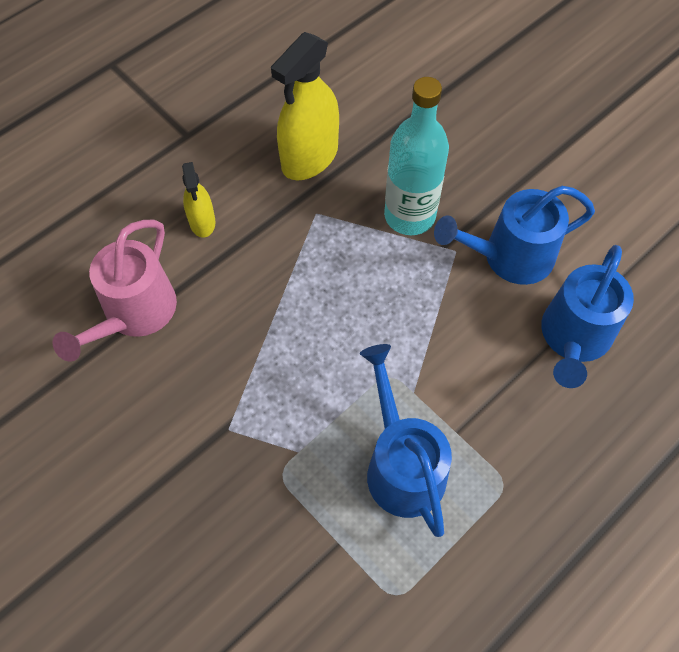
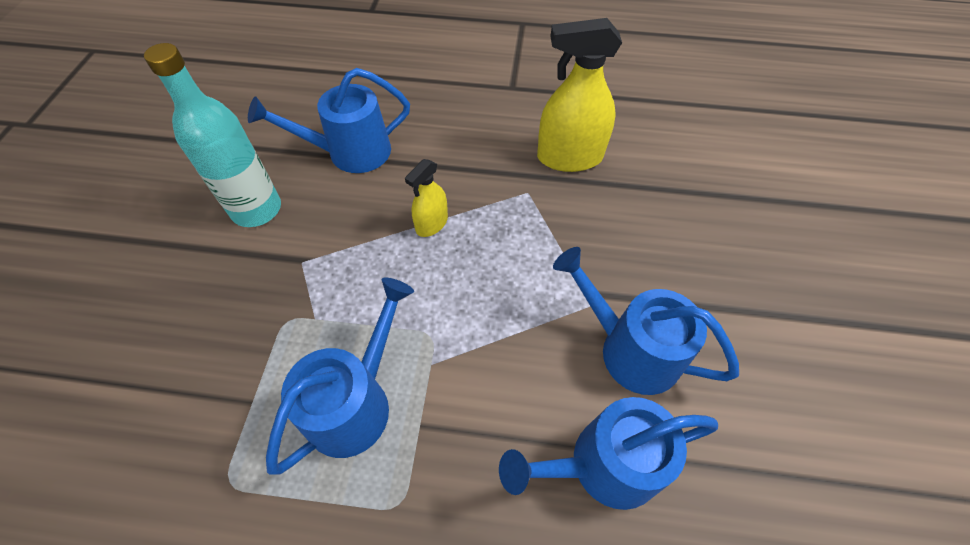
camera: 50 degrees right, 5 degrees down
(134, 314) = (350, 153): pink watering can -> blue watering can
(202, 222) = (454, 138): yellow spray bottle -> yellow spray bottle (431, 224)
(409, 216) = (589, 250): turquoise bottle -> turquoise bottle (256, 209)

